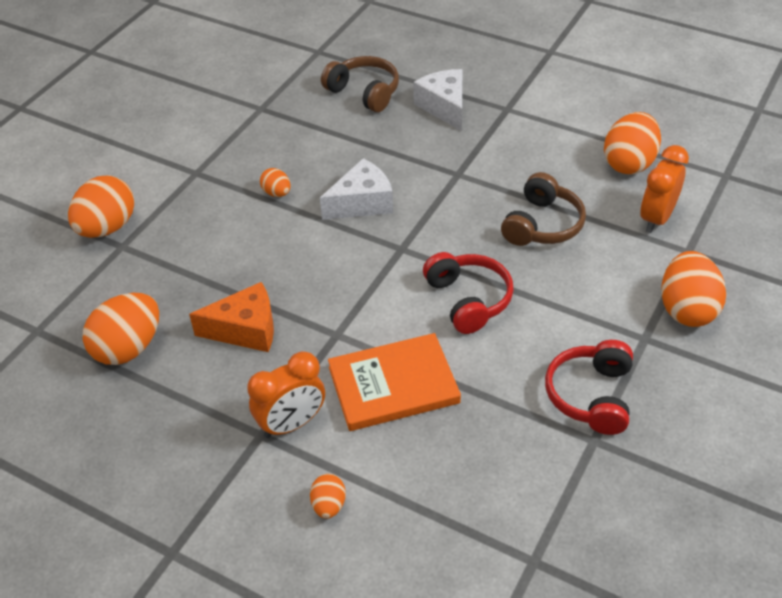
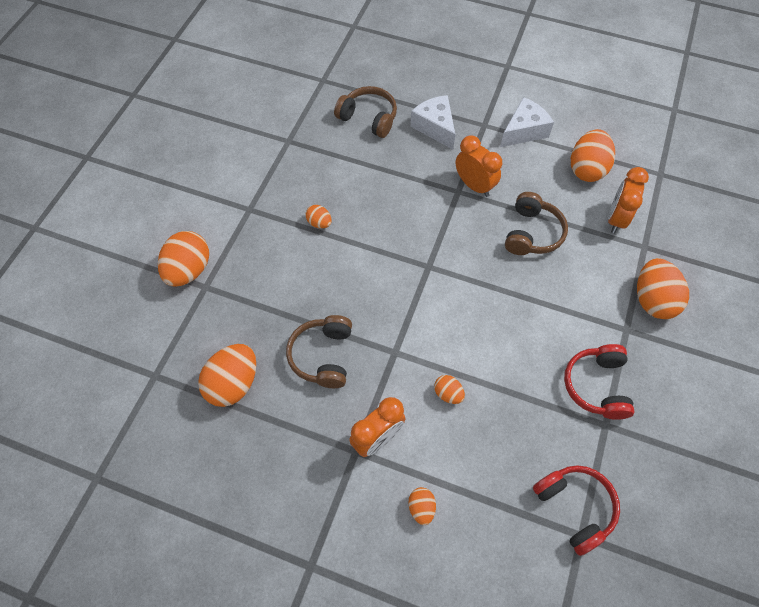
camera: 10 degrees left, 15 degrees up
(245, 330) = (323, 356): orange cheese -> brown headphones
(362, 203) = (389, 226): white cheese -> white cheese (524, 131)
(393, 385) = (448, 394): orange book -> orange egg
(468, 300) = (489, 309): red headphones -> red headphones (574, 507)
(479, 170) = (474, 185): none -> orange clock

